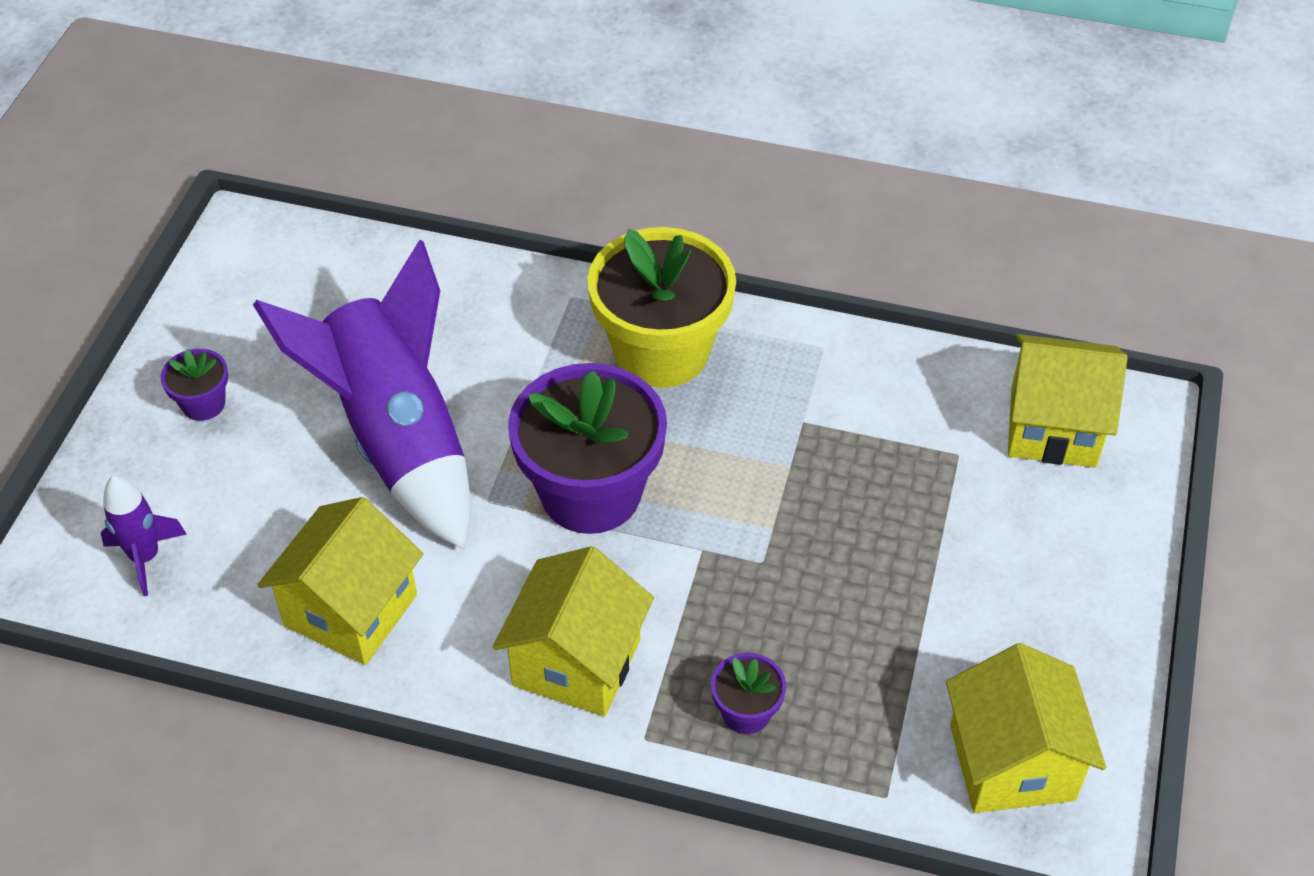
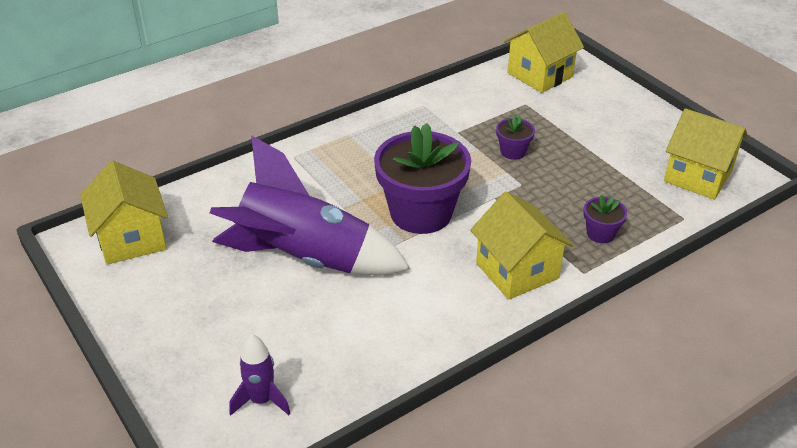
camera: 50 degrees left, 10 degrees down
(203, 404) = (182, 319): purple flower pot -> purple flower pot (513, 151)
(350, 610) = (397, 334): yellow house -> yellow house (132, 239)
(661, 351) = (364, 148): yellow flower pot -> none

